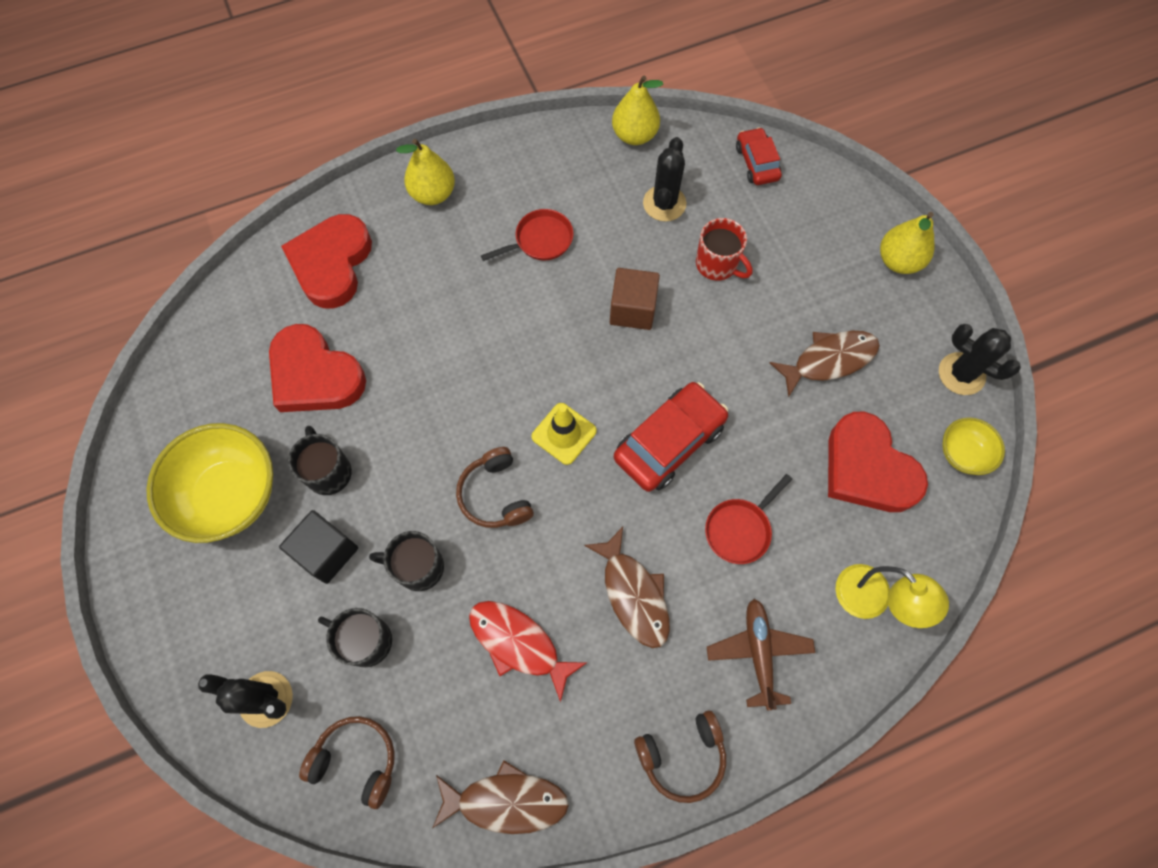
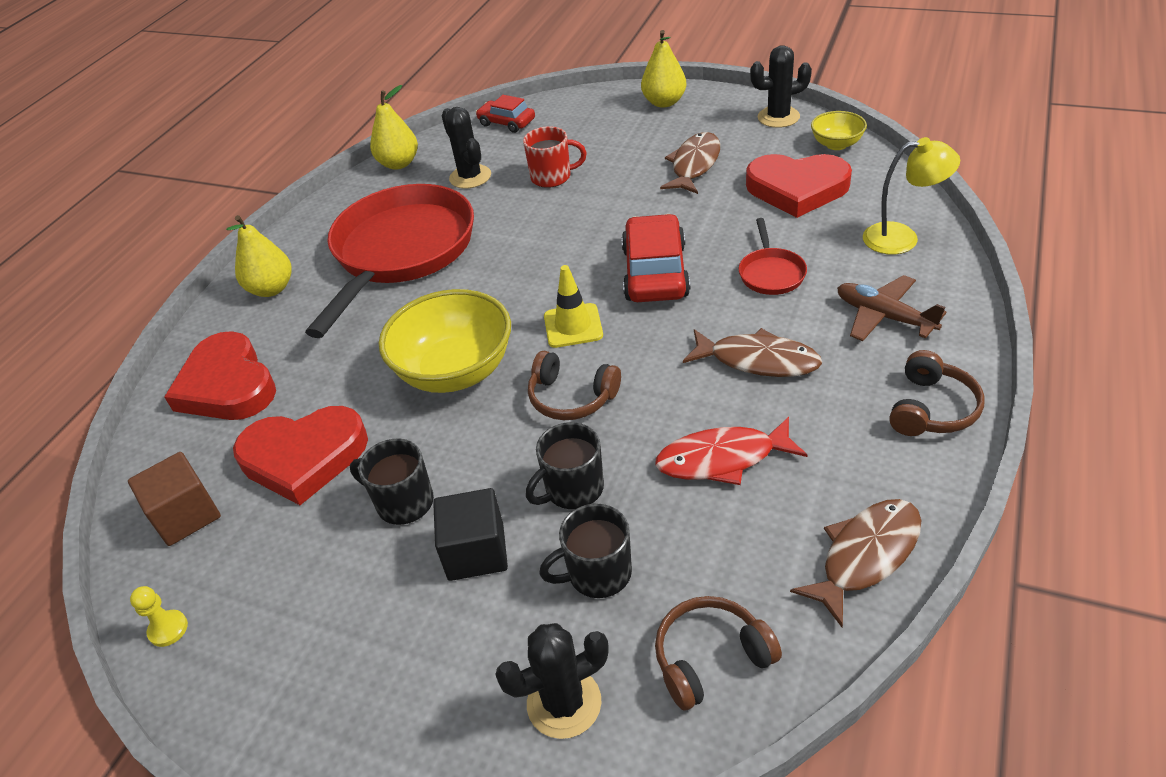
camera: 40 degrees left, 25 degrees down
(150, 431) = (168, 629): none -> yellow pawn
(230, 495) = (322, 598): yellow bowl -> yellow bowl (455, 371)
(540, 240) = (401, 252): red pan -> red pan, size x2.42
(632, 309) = (526, 234): brown cube -> brown cube (186, 515)

